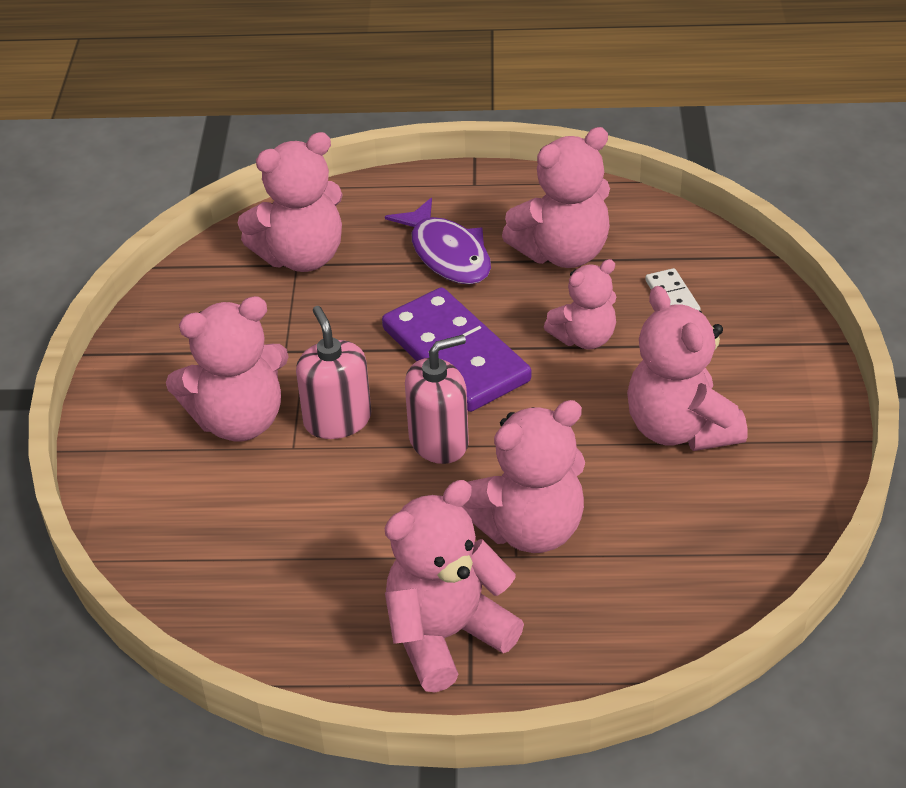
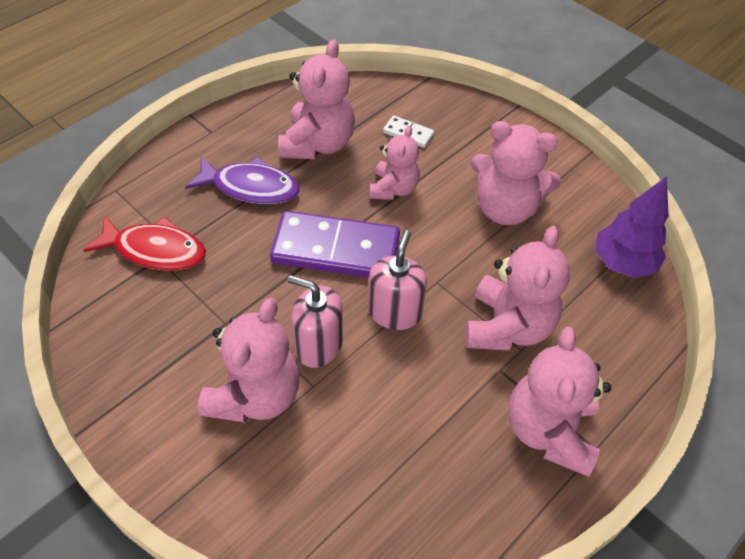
camera: 50 degrees left, 10 degrees up
(302, 256) = (155, 250): pink teddy bear -> red fish
(740, 563) = (623, 263): none -> purple tree

